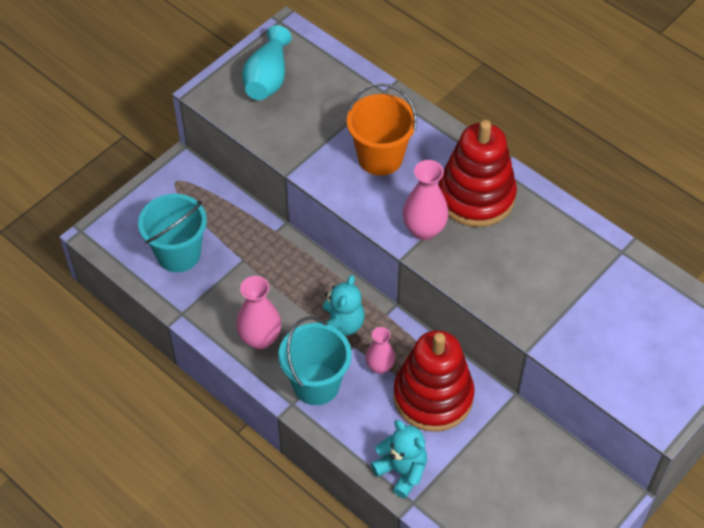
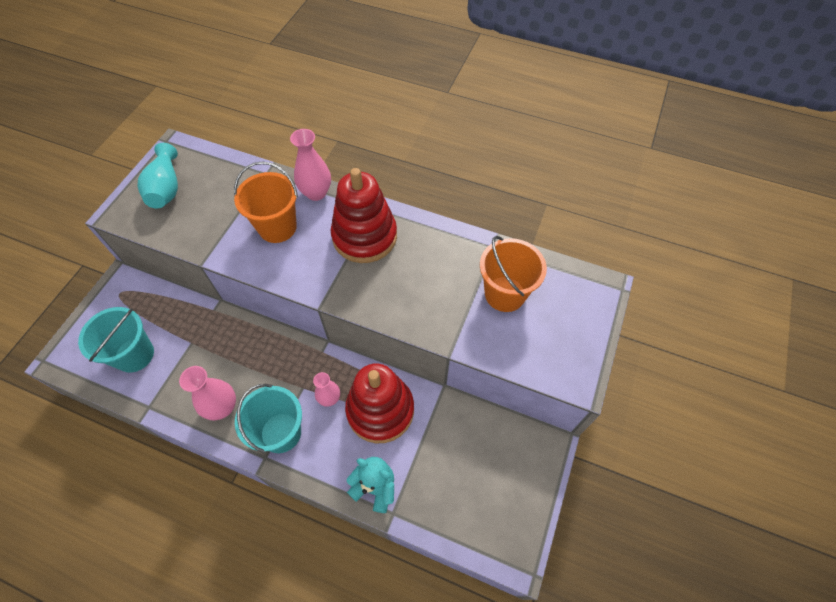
camera: 20 degrees left, 5 degrees up
(340, 325) = (287, 373): turquoise teddy bear -> none
(424, 230) = (331, 277): pink vase -> pink vase (316, 193)
(615, 306) = (505, 294): none -> orange bucket

